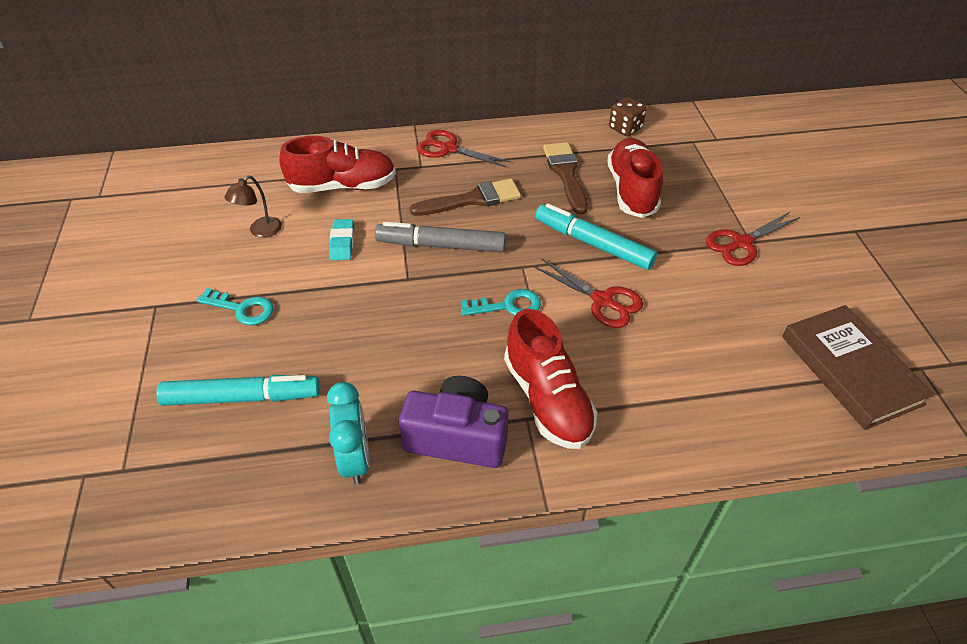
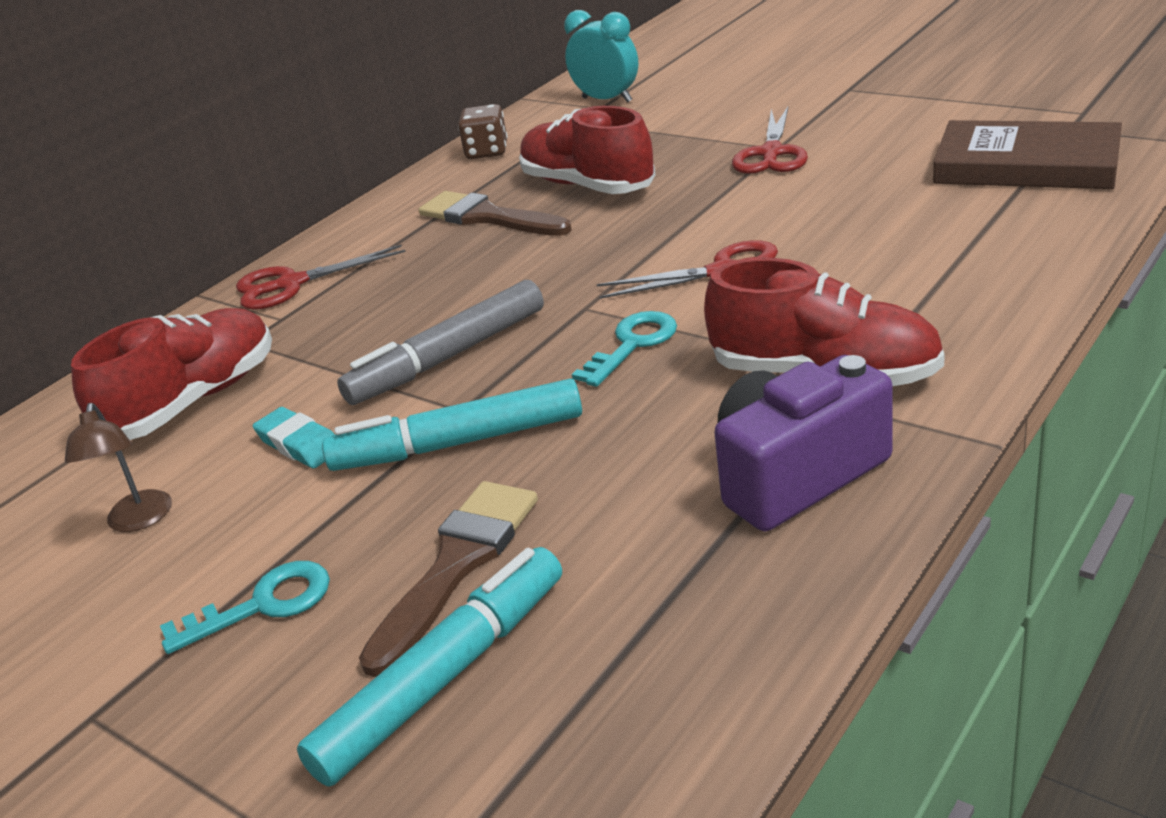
camera: 40 degrees left, 15 degrees down
(355, 459) = (720, 591): turquoise clock -> turquoise clock (607, 100)
(472, 199) = (411, 301): brown brush -> brown brush (457, 565)
(593, 244) = (627, 243): turquoise marker -> turquoise marker (458, 443)

